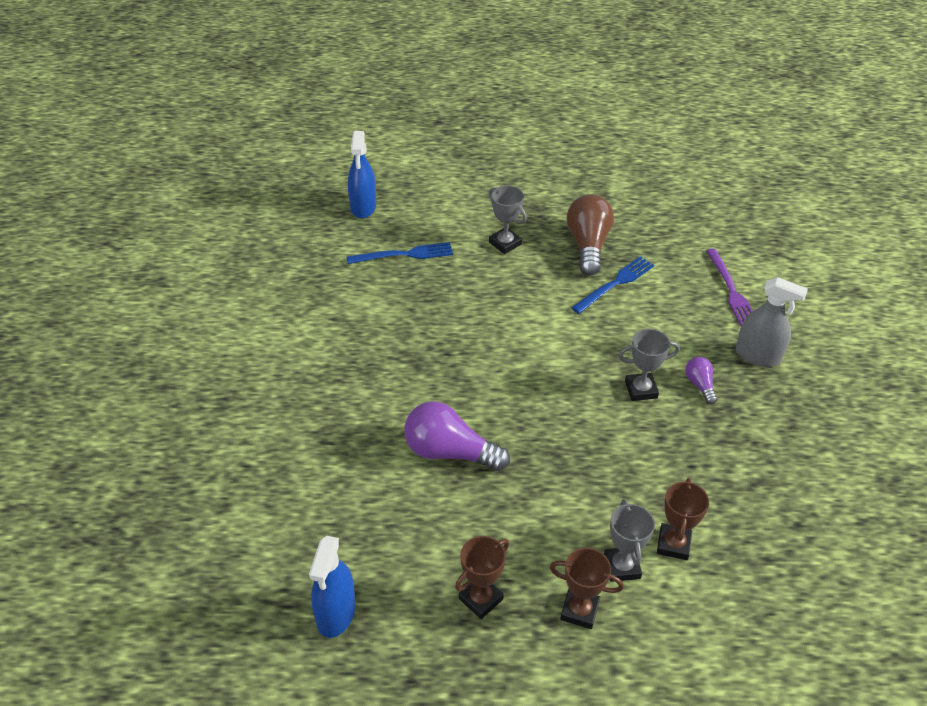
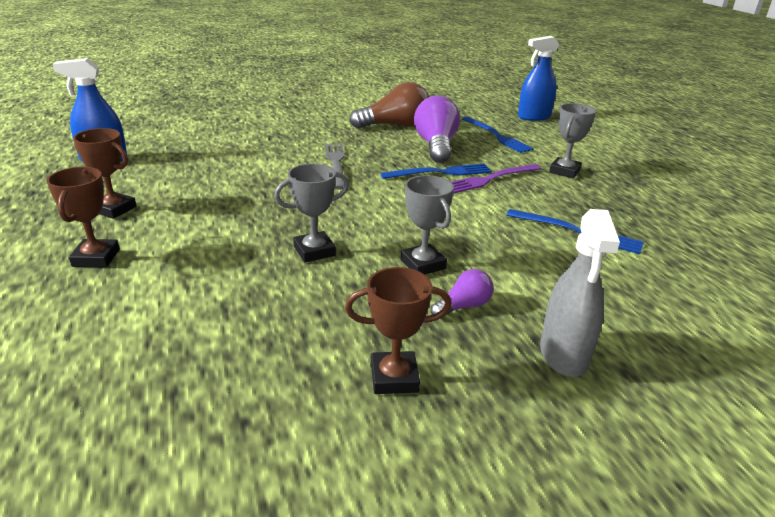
camera: 70 degrees right, 15 degrees down
(427, 398) = (336, 163): none -> grey fork
(450, 452) = (279, 178): purple light bulb -> purple light bulb (436, 146)
(479, 326) = (441, 172): none -> blue fork
(588, 245) = (619, 211): brown light bulb -> brown light bulb (395, 126)
(622, 567) = (154, 277): grey trophy -> grey trophy (314, 251)
(673, 544) = (190, 308): brown trophy -> brown trophy (394, 377)
(731, 290) = (671, 318): purple fork -> purple fork (490, 179)

